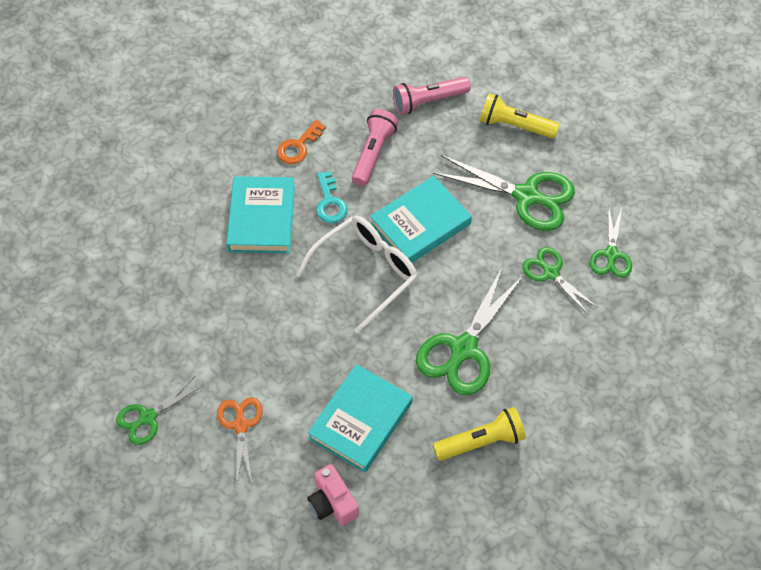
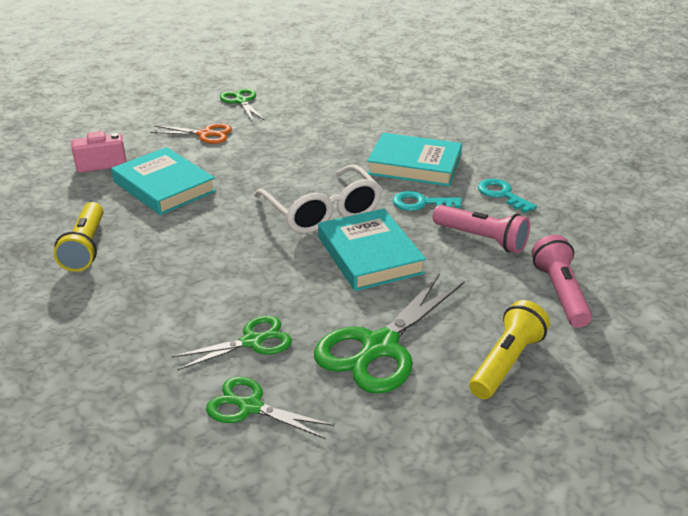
camera: 105 degrees right, 25 degrees down
(298, 146) = (502, 194): orange key -> turquoise key
(463, 349) = (195, 256): green scissors -> none

